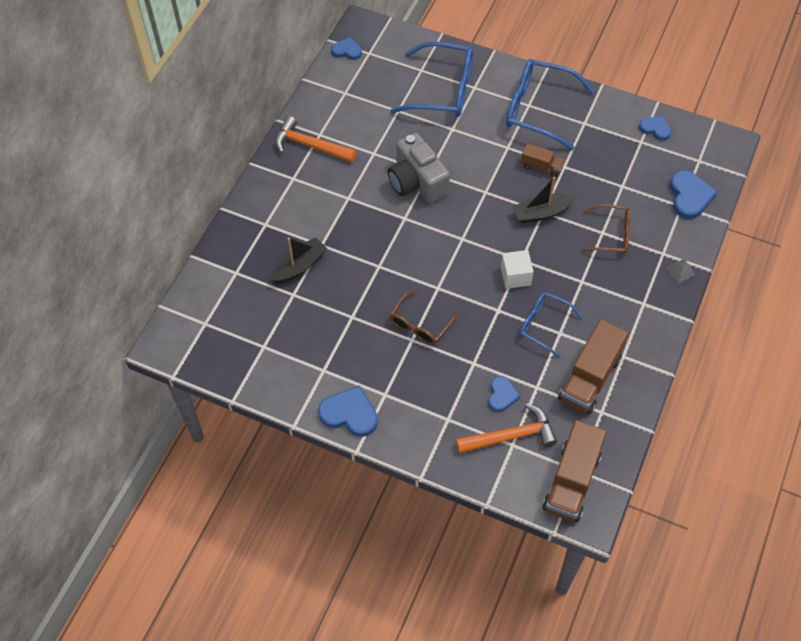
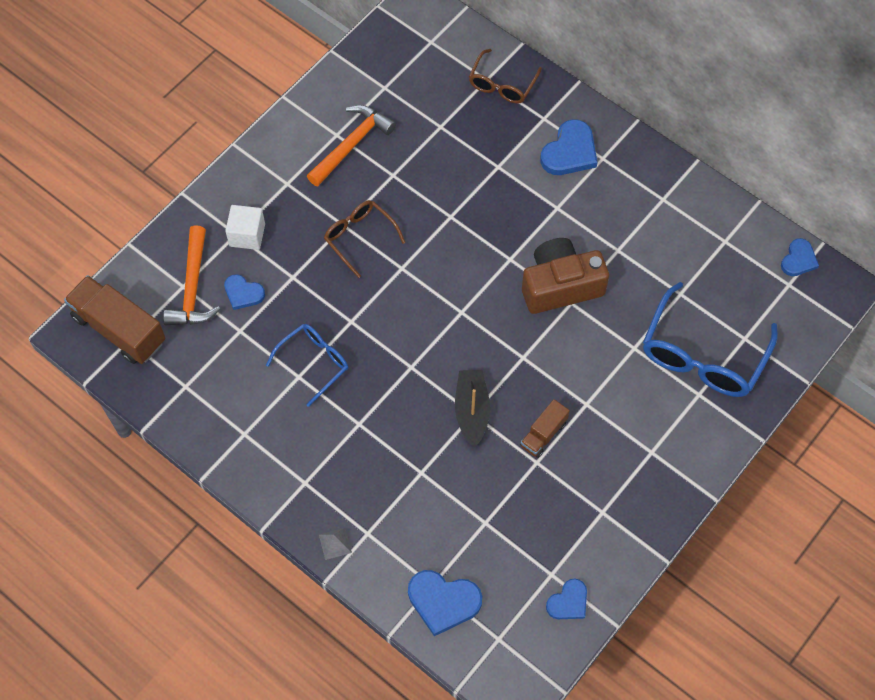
camera: 105 degrees right, 5 degrees up
(299, 266) = (475, 139): black boat -> none
(310, 145) = (648, 185): orange hammer -> orange hammer (352, 144)
(349, 414) = (277, 147): blue heart -> blue heart (570, 152)
(417, 182) = (560, 286): grey camera -> brown camera
(515, 276) = (390, 353): white cube -> white cube (247, 235)
(538, 109) = (641, 461): blue glasses -> none
(590, 378) = (230, 388): brown truck -> none
(612, 235) = (414, 482): brown glasses -> brown glasses (502, 85)

